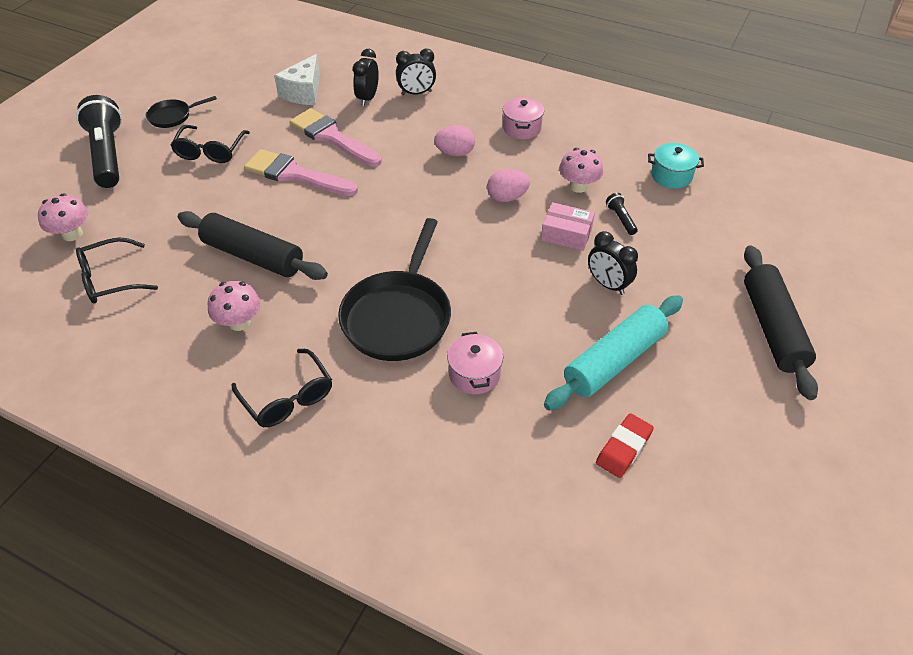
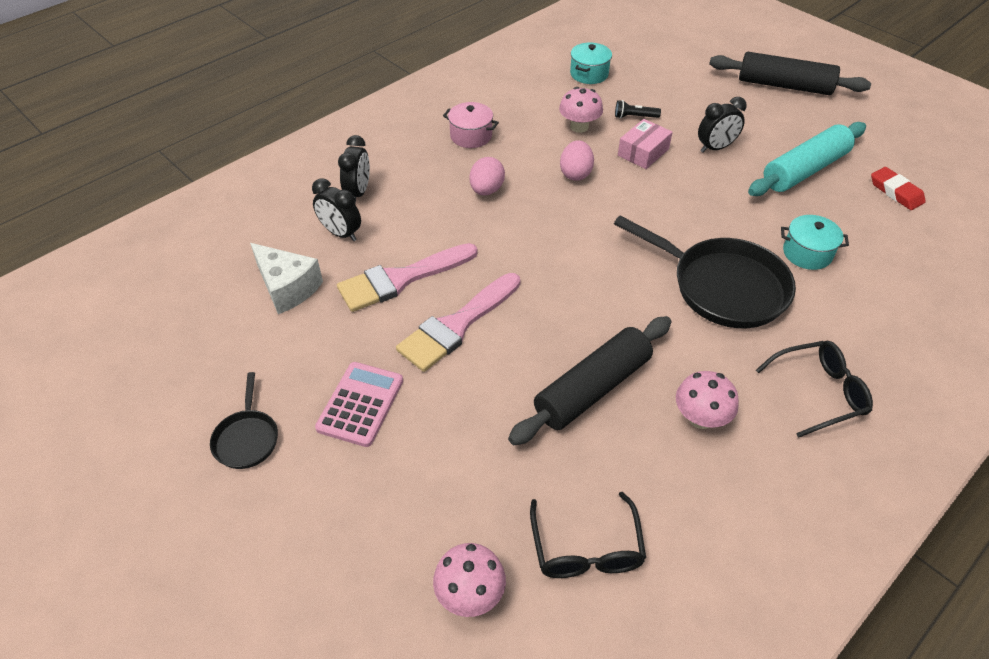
camera: 70 degrees left, 0 degrees up
(108, 155) = (296, 533): black flashlight -> none
(210, 151) = (360, 404): black glasses -> pink calculator
(474, 374) = (807, 253): pink pot -> turquoise pot
(614, 361) = (804, 170): turquoise rolling pin -> turquoise rolling pin turned 75 degrees clockwise

